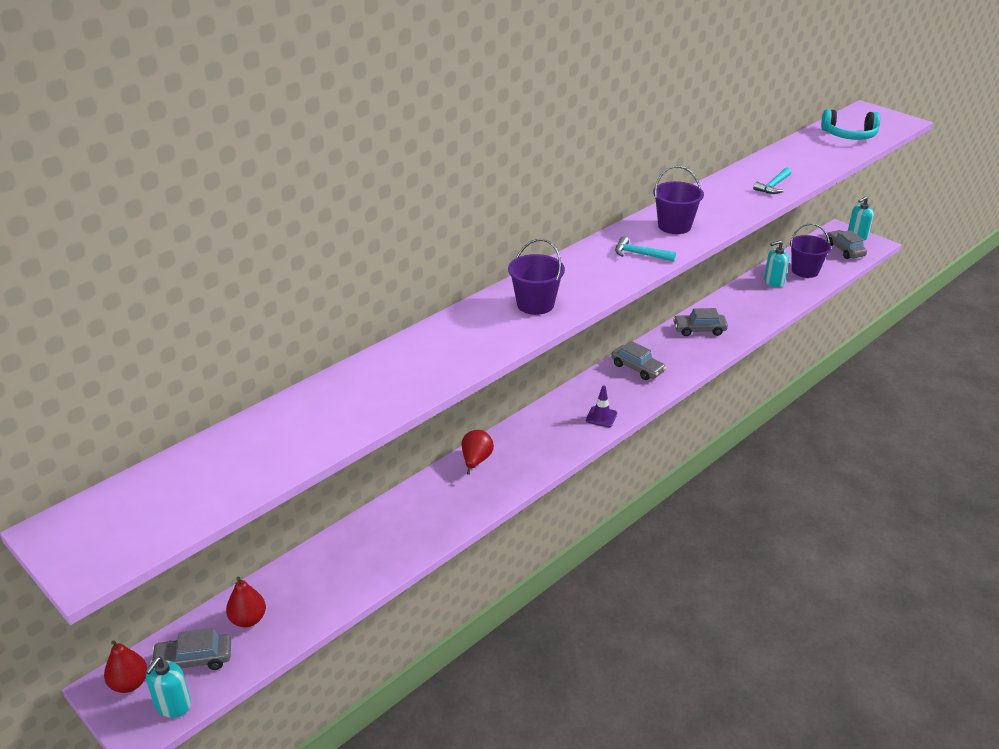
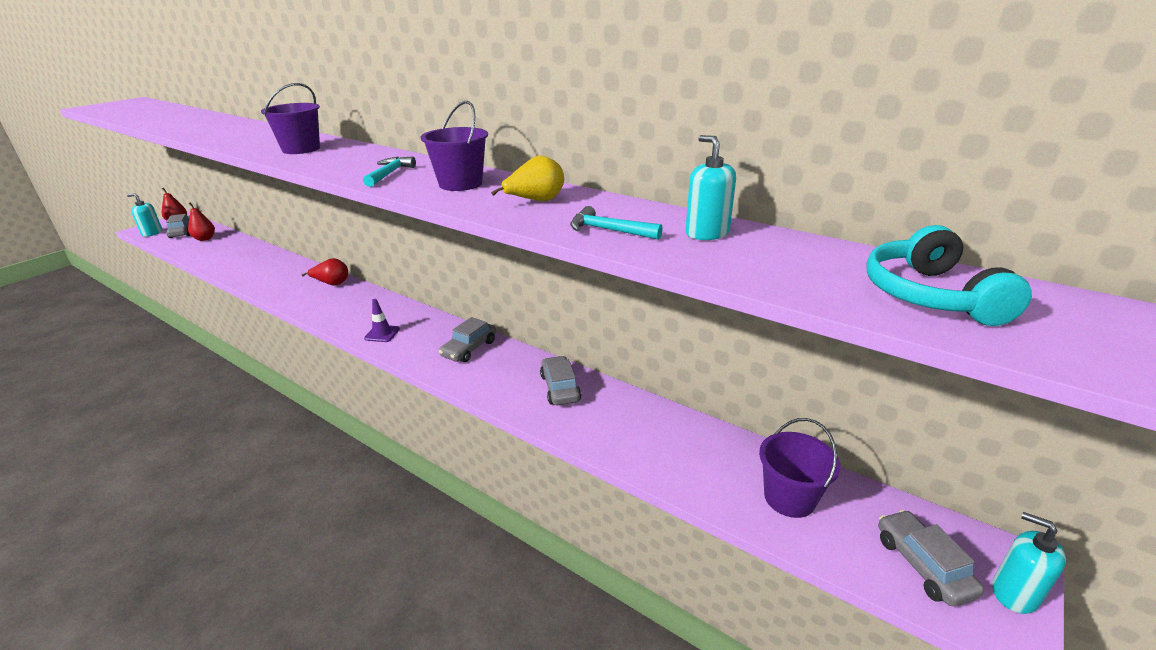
camera: 80 degrees right, 5 degrees down
(719, 202) = (535, 201): none -> yellow pear
(773, 282) = (725, 457): turquoise soap dispenser -> turquoise soap dispenser (707, 233)
(845, 250) = (923, 565): grey car -> grey car turned 75 degrees counterclockwise

